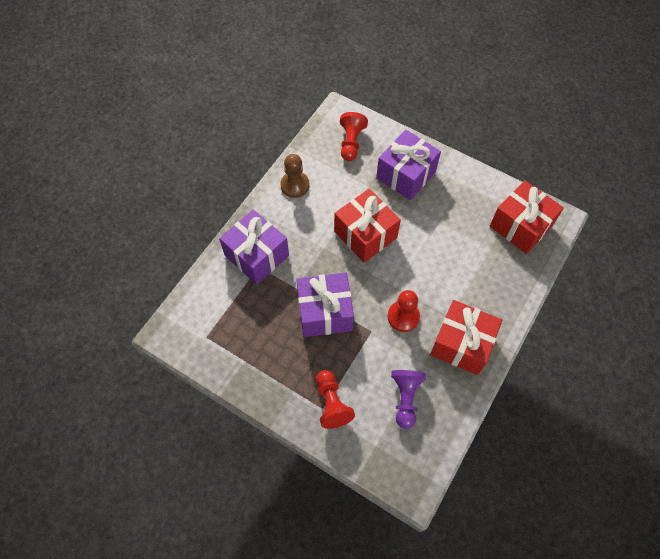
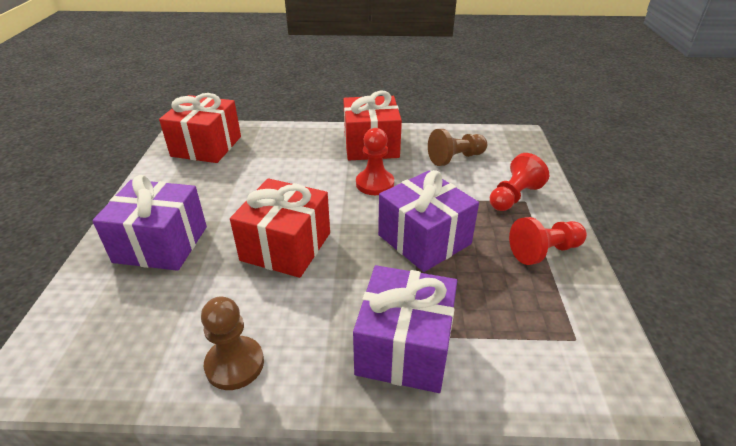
camera: 120 degrees left, 25 degrees down
(351, 142) = (106, 328): red pawn -> red pawn (544, 251)
(405, 398) = (455, 158): purple pawn -> brown pawn

